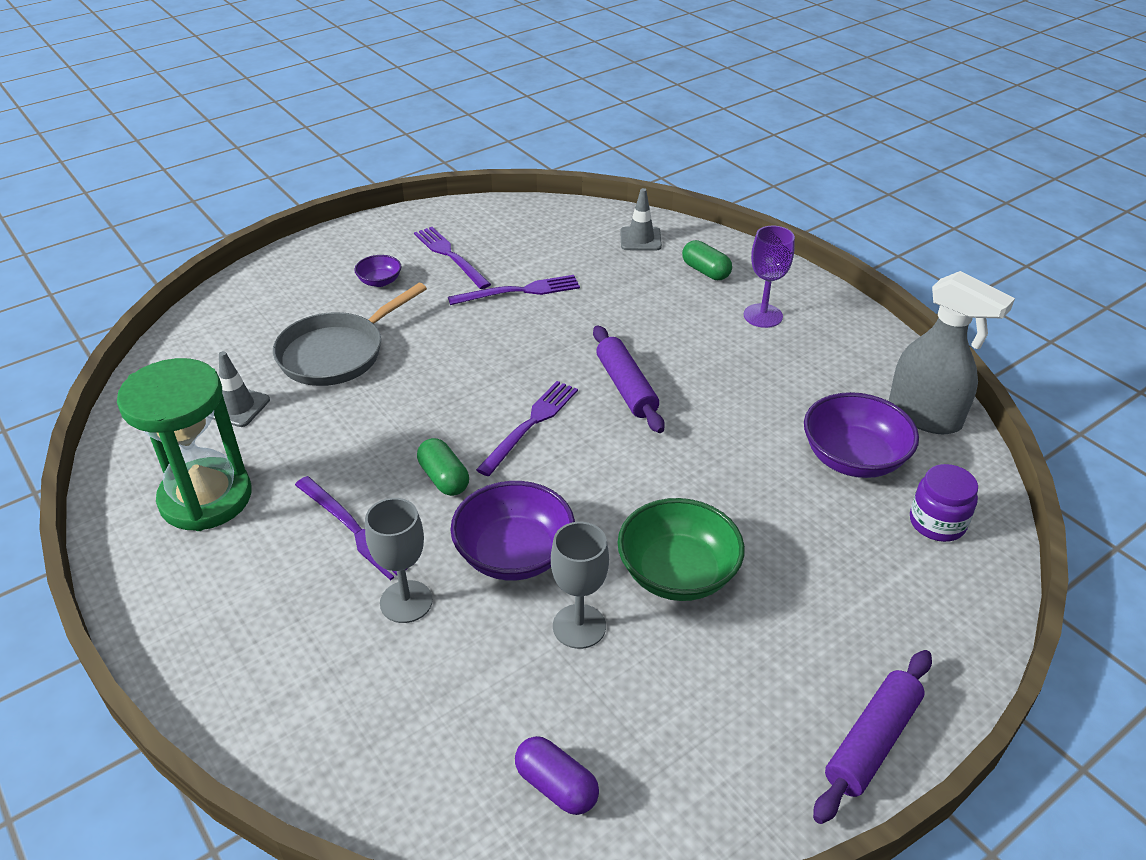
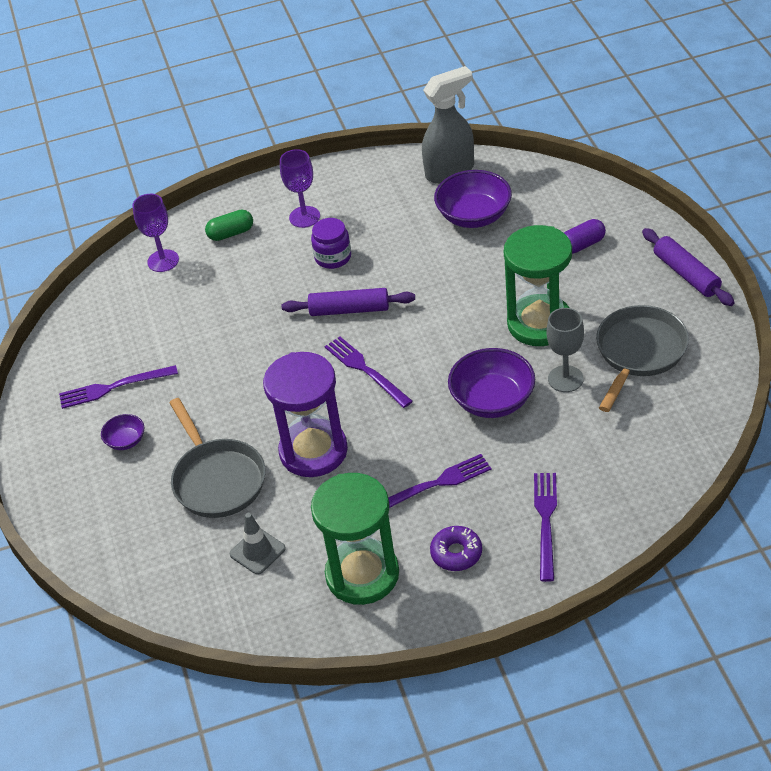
camera: 65 degrees left, 5 degrees up
(242, 577) = (456, 553): none -> purple donut
(391, 413) = (313, 451): none -> purple hourglass
(406, 601) = (514, 463): grey goblet -> none
(444, 478) = (402, 428): green capsule -> none
(519, 291) = (194, 350): purple fork -> purple fork (546, 521)
(556, 786) = (676, 410): purple capsule -> purple capsule (582, 245)
(640, 239) = (163, 261): grey traffic cone -> purple goblet
(665, 709) = (639, 353): none -> grey pan
(677, 573) = (539, 323): green bowl -> green hourglass
(937, 523) = (544, 197): purple jar -> purple jar (333, 257)

